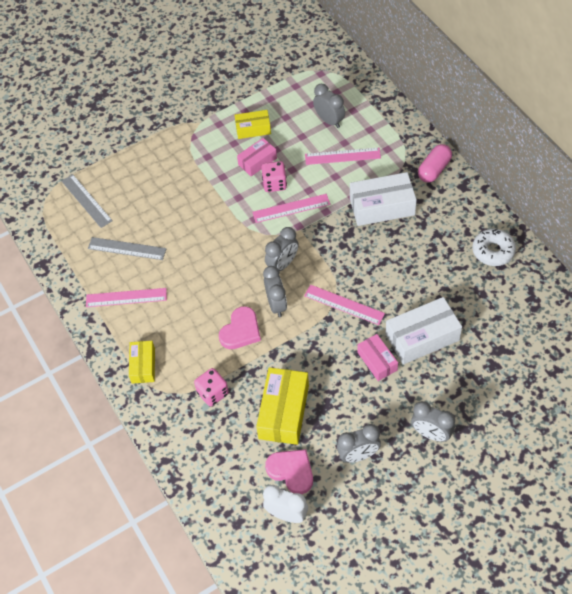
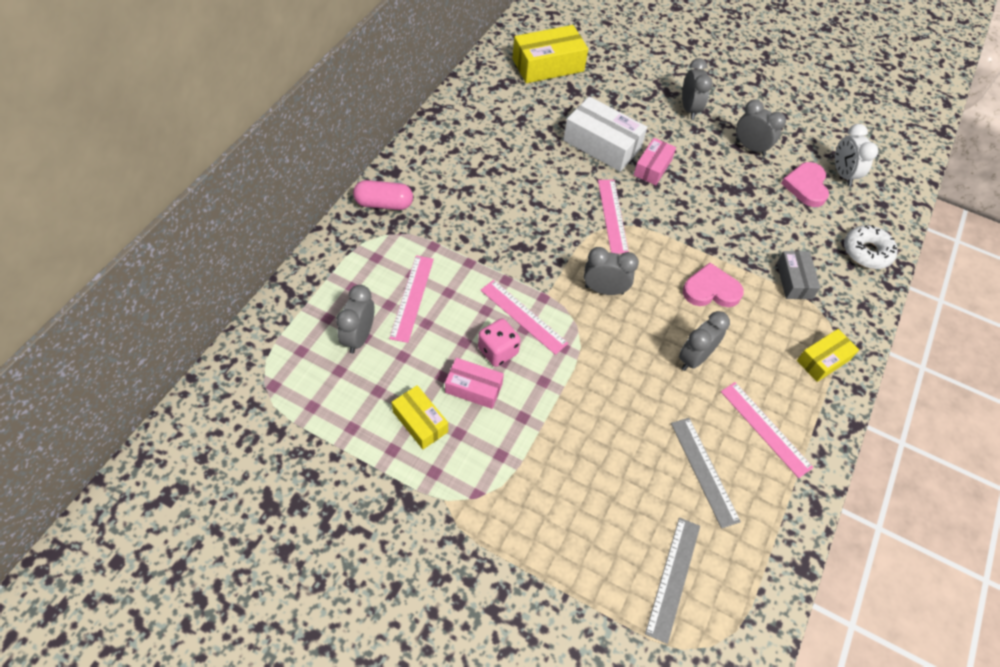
camera: 130 degrees left, 0 degrees up
(213, 393) = (794, 280): pink dice -> grey box
(276, 304) = (656, 273): grey clock -> grey clock (694, 358)
(284, 412) = (760, 215): yellow box -> yellow box (548, 65)
(342, 156) = (412, 298): pink ruler -> pink ruler turned 45 degrees clockwise
(382, 206) = (466, 231): white box -> none
(493, 251) = (466, 125): white donut -> white donut (866, 252)

